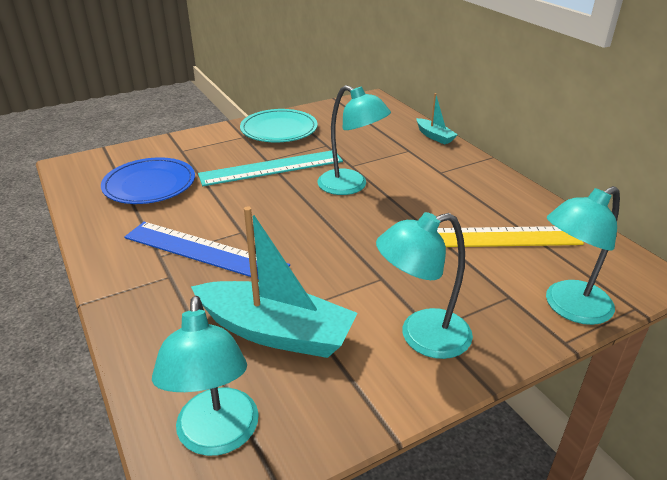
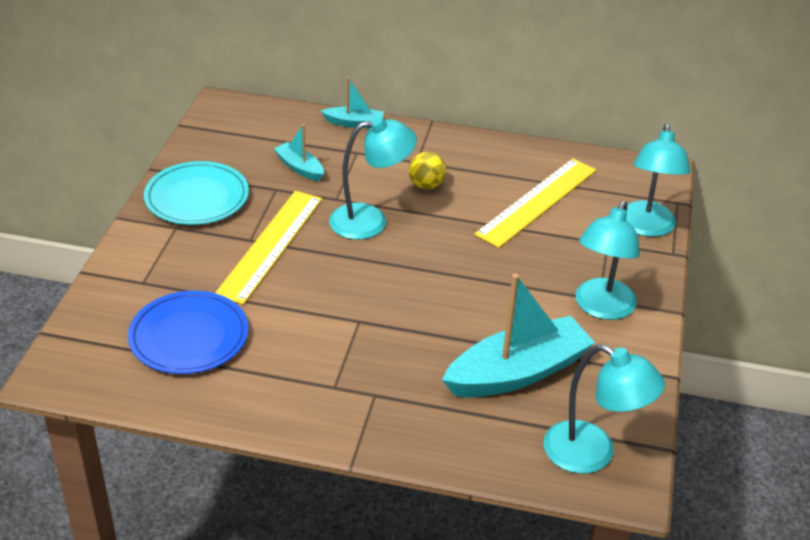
camera: 50 degrees left, 5 degrees up
(205, 251) = (362, 357): blue ruler -> none
(271, 168) = (271, 245): turquoise ruler -> yellow ruler
(359, 142) = (299, 168): none -> turquoise boat
(423, 187) = (426, 185): none -> yellow ball

